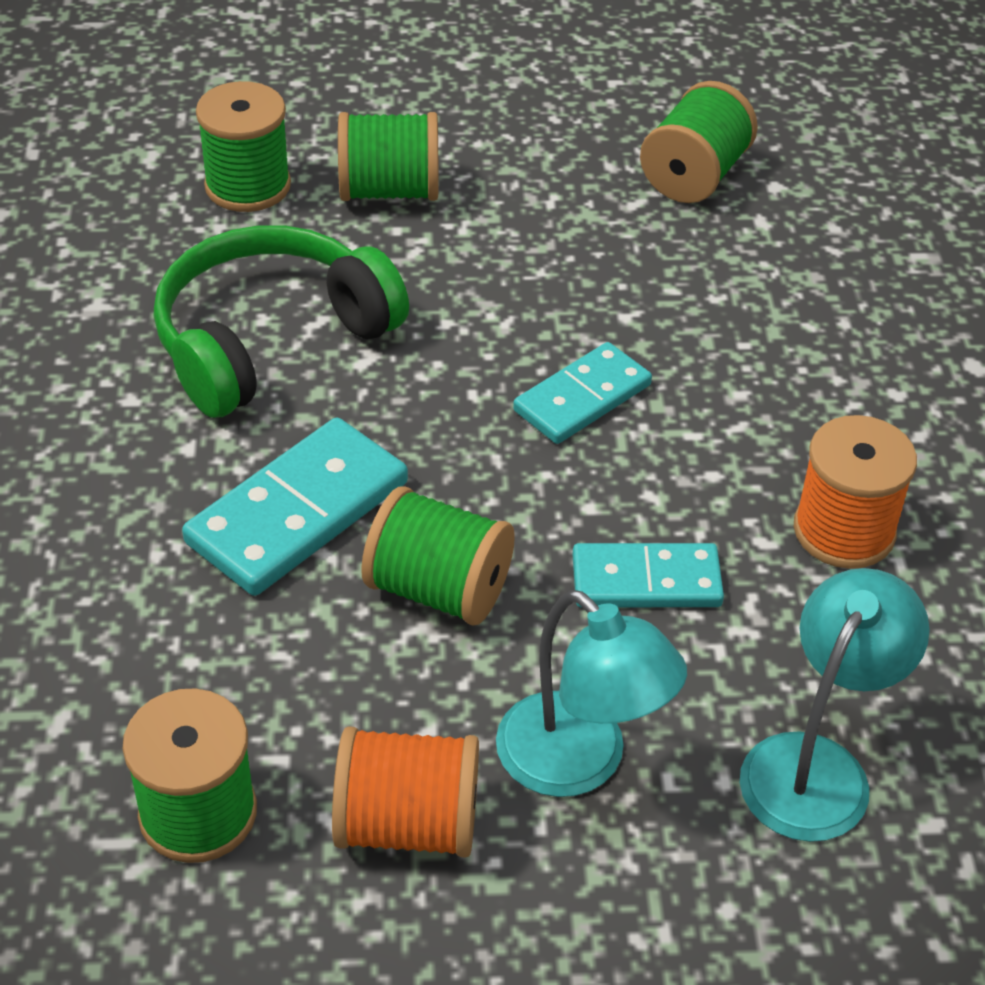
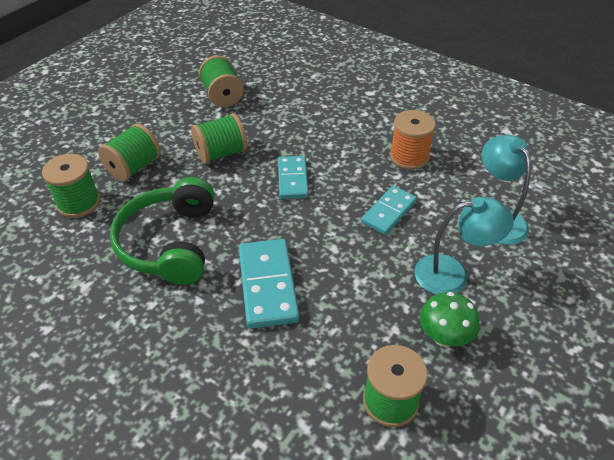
camera: 50 degrees left, 0 degrees up
(407, 824) = (444, 337): orange spool -> green mushroom
(438, 589) = (343, 266): green spool -> green spool (221, 153)

